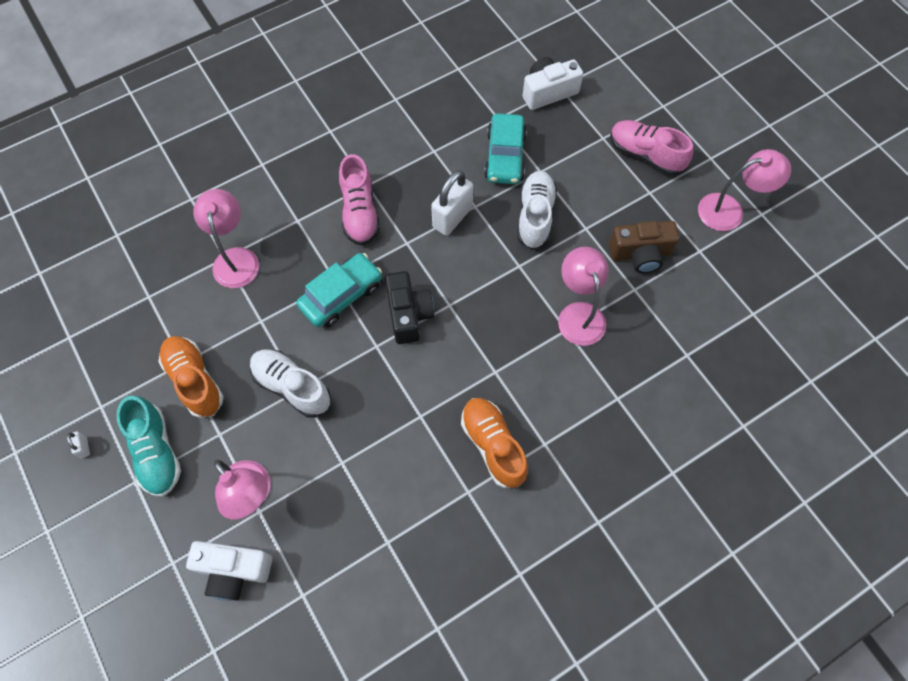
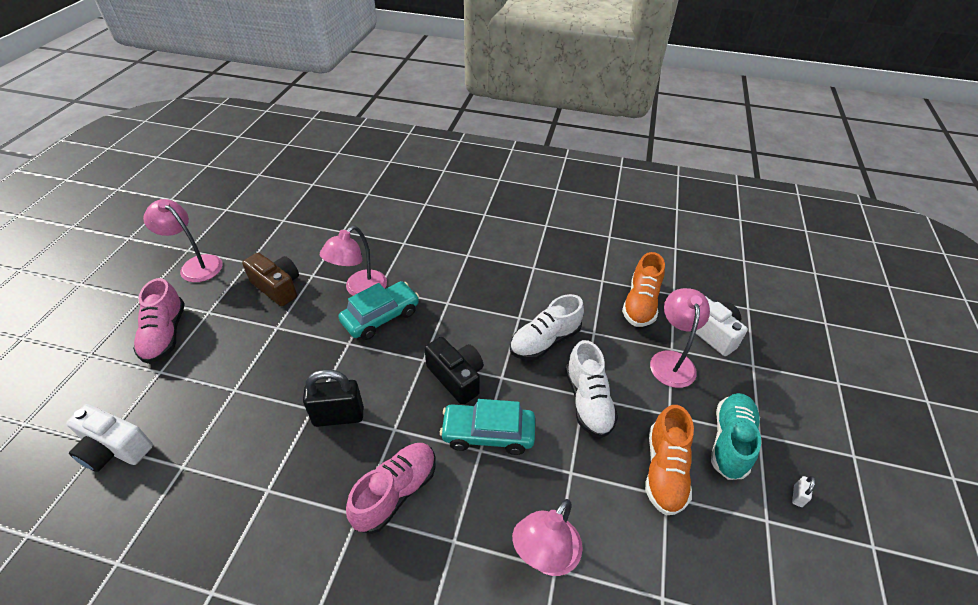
camera: 135 degrees left, 20 degrees down
(408, 314) = (456, 377): black camera -> black camera turned 105 degrees clockwise
(452, 217) = (338, 416): white padlock -> black padlock
(493, 445) = (495, 274): orange shoe -> orange shoe (640, 303)
(505, 156) = (234, 426): turquoise car -> turquoise car (381, 317)
(535, 216) = (290, 363): white shoe -> white shoe (545, 341)

